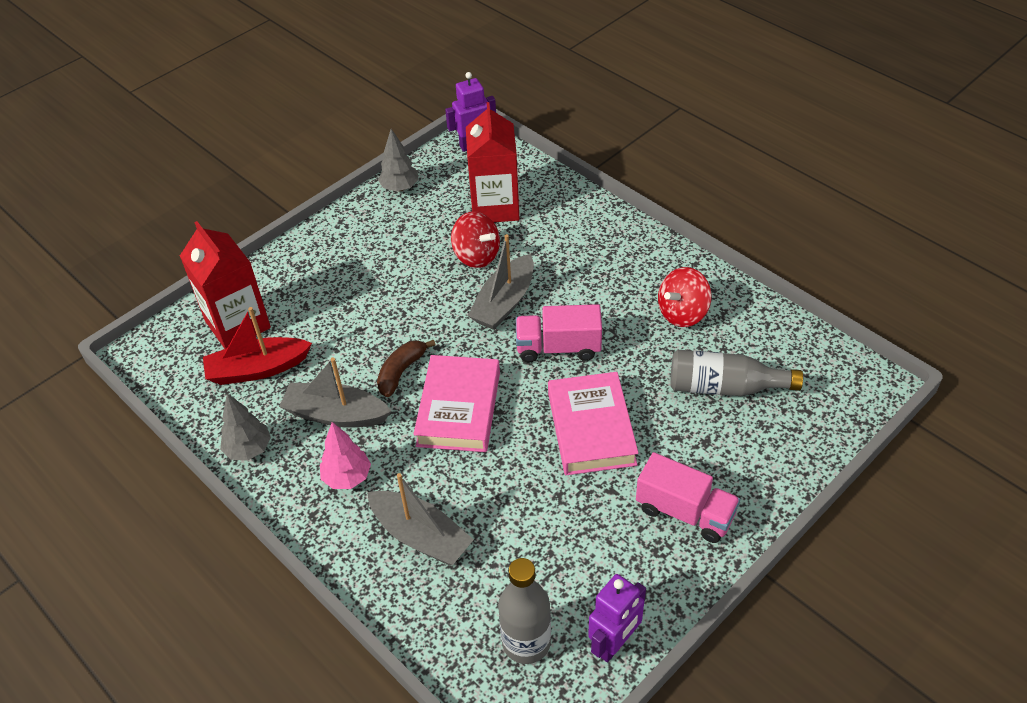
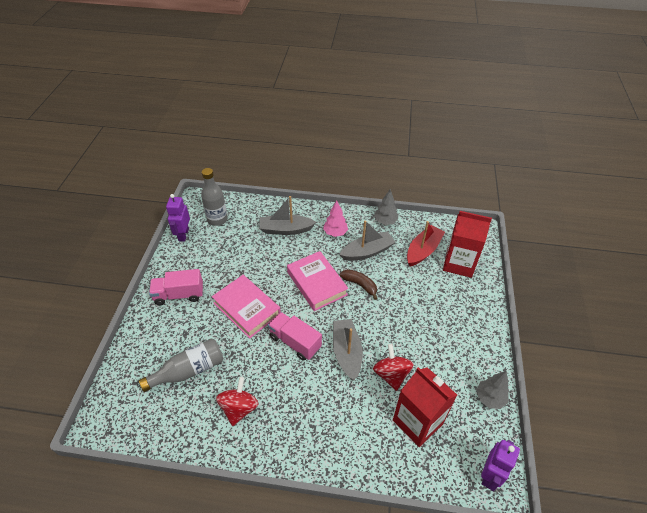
camera: 140 degrees right, 0 degrees up
(401, 372) = (360, 285): brown banana -> brown banana turned 45 degrees counterclockwise
(476, 256) = (391, 374): red spinning top -> red spinning top turned 75 degrees clockwise
(558, 347) = (295, 342): pink truck -> pink truck turned 105 degrees counterclockwise

